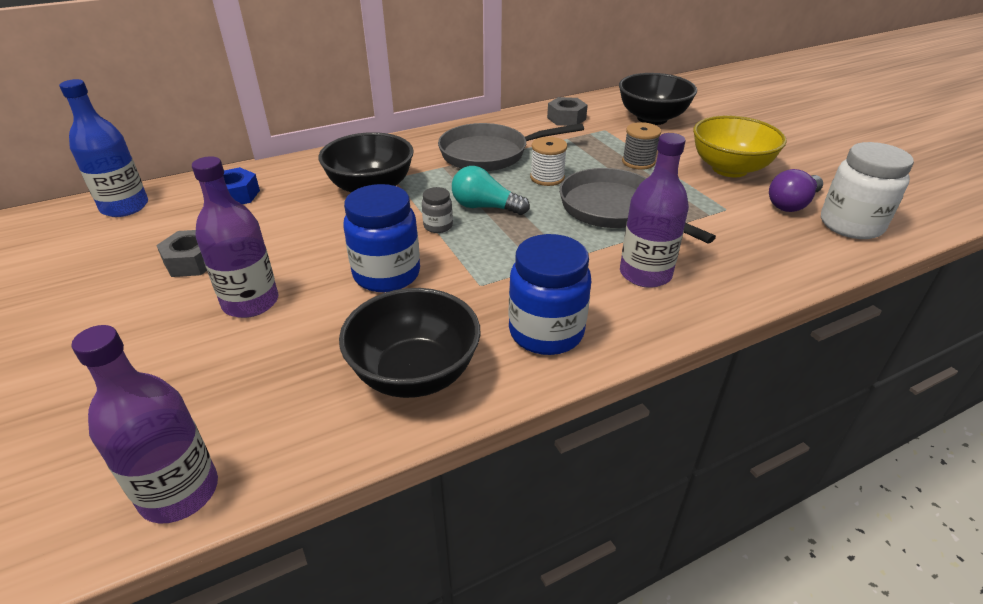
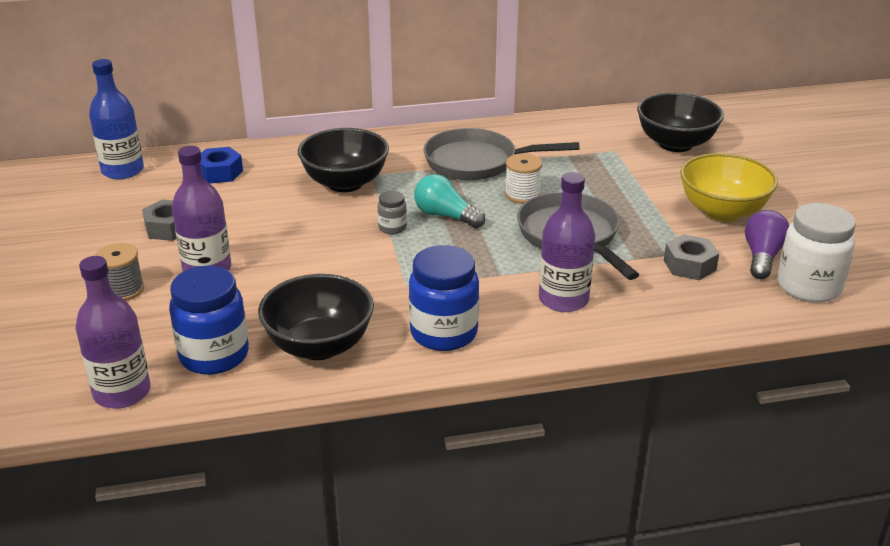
camera: 15 degrees right, 5 degrees down
(387, 274) = (328, 264): blue jar -> blue jar (214, 355)
(566, 118) = (579, 132): grey nut -> grey nut (689, 265)
(638, 162) = (627, 191): grey spool -> grey spool (123, 290)
(792, 204) = (762, 257): purple light bulb -> purple light bulb turned 135 degrees clockwise

